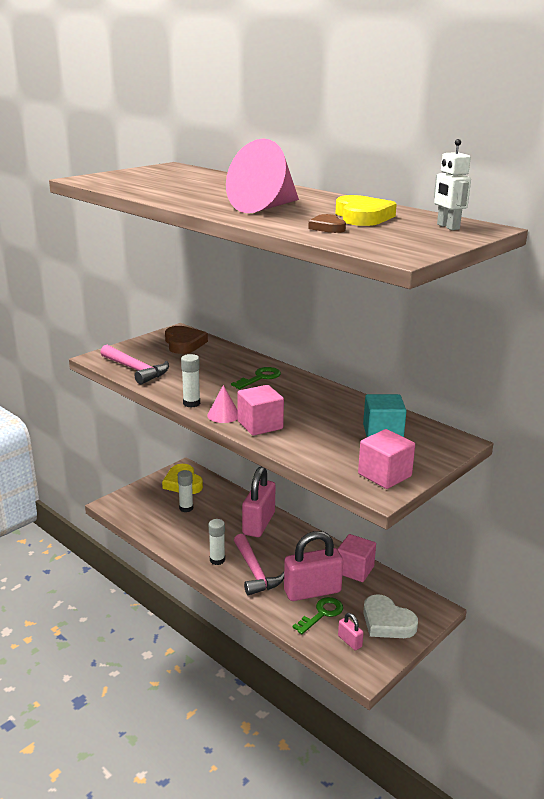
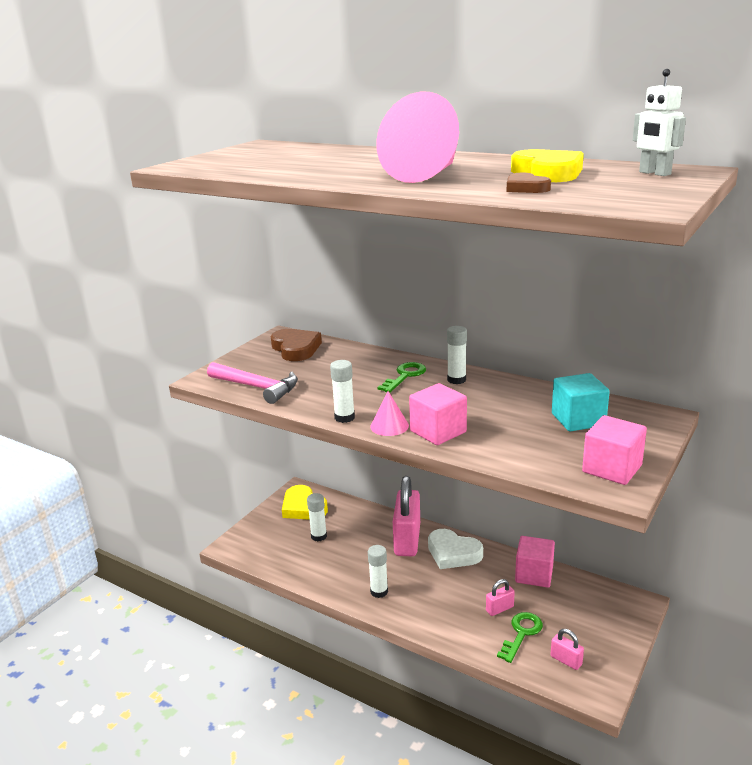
camera: 10 degrees left, 0 degrees up
(255, 572) = (427, 597): pink hammer -> none
(301, 387) = (456, 380): none -> white glue stick
(312, 591) = (499, 609): pink padlock -> pink padlock, size x0.45
(387, 622) = (595, 629): white heart -> white heart (453, 553)

